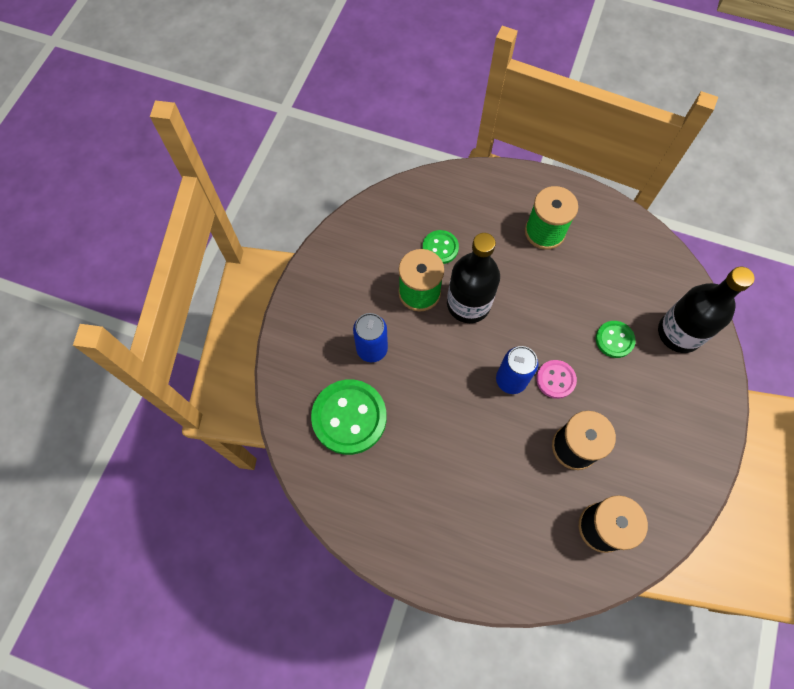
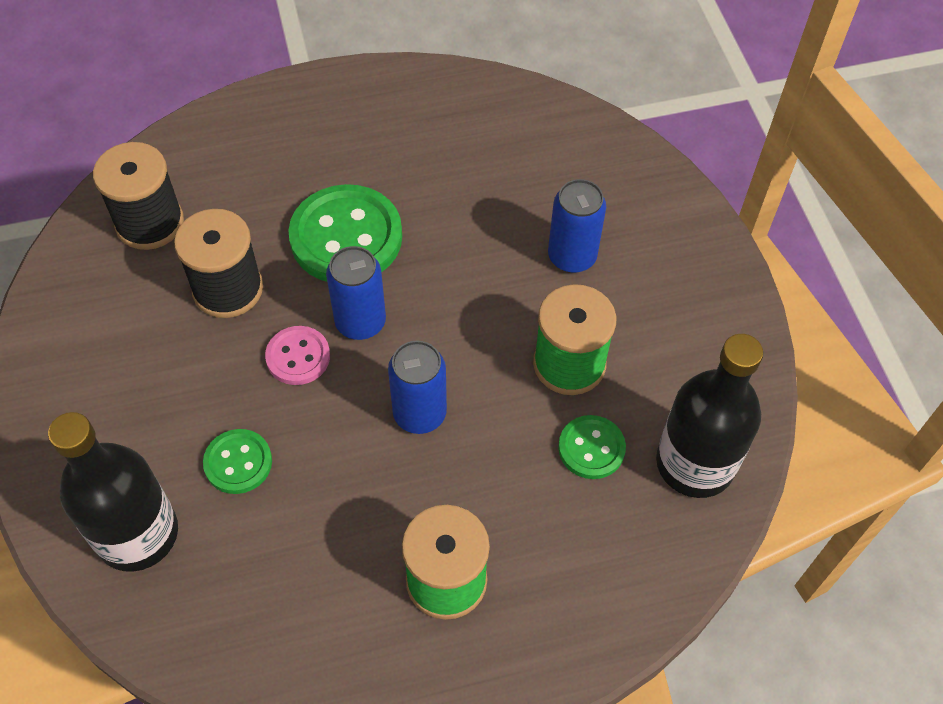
camera: 145 degrees right, 10 degrees down
(349, 417) = (534, 170): green button -> green button (346, 237)
(468, 304) = (488, 389): black bottle -> black bottle (695, 463)
(510, 311) = (419, 413): none -> blue can

